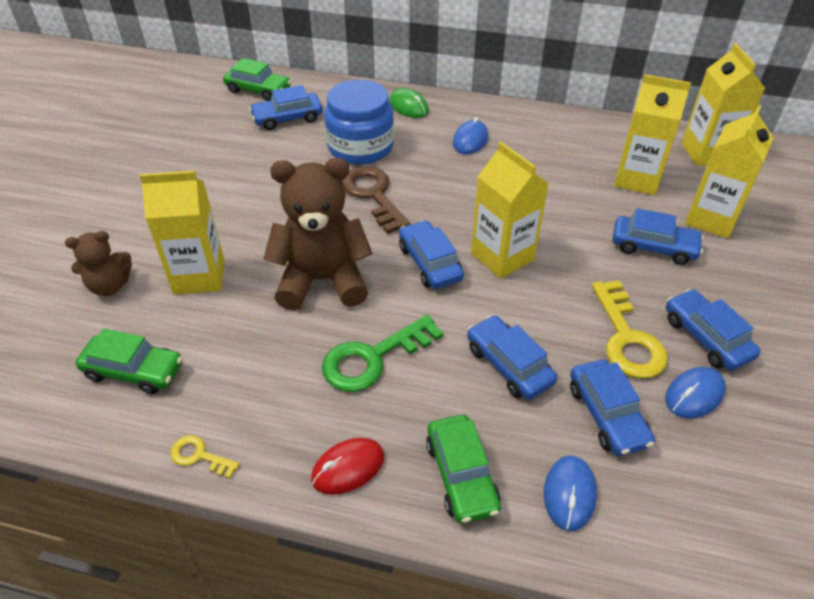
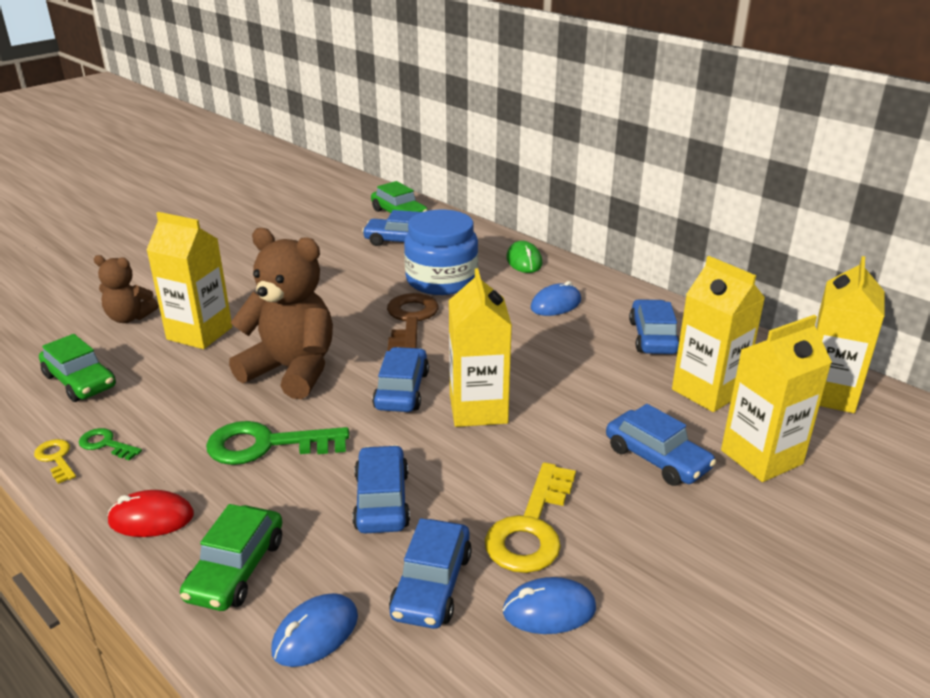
camera: 30 degrees right, 15 degrees down
(231, 421) = (106, 444): none -> green key
(706, 337) = (625, 564): blue car -> blue car (653, 337)

